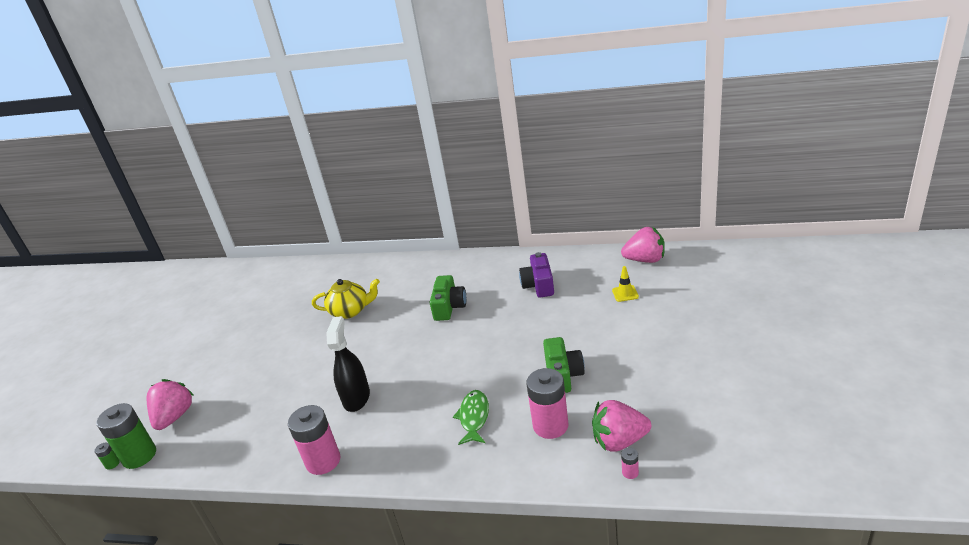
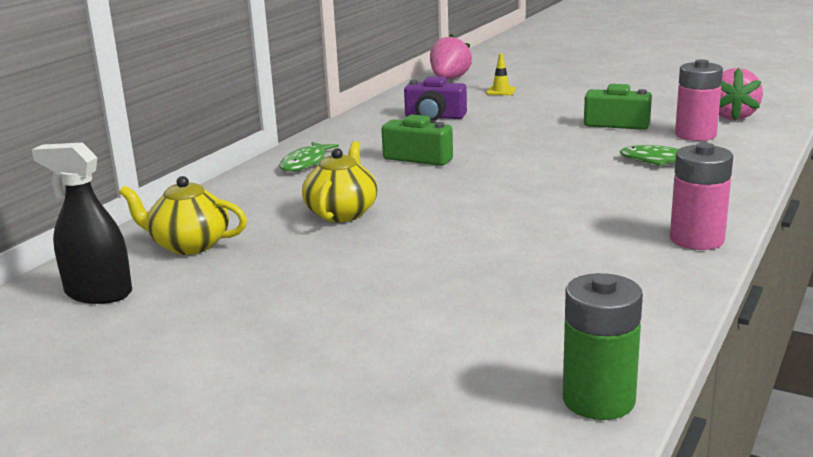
camera: 75 degrees left, 10 degrees down
(112, 464) = (605, 434): green battery -> none
(175, 417) = (499, 366): pink strawberry -> none
(305, 283) = (189, 245): none -> yellow teapot
(356, 398) = (574, 216): black spray bottle -> black spray bottle (98, 293)
(427, 270) = (306, 163): none -> green fish
(630, 472) = (775, 118): pink battery -> none

